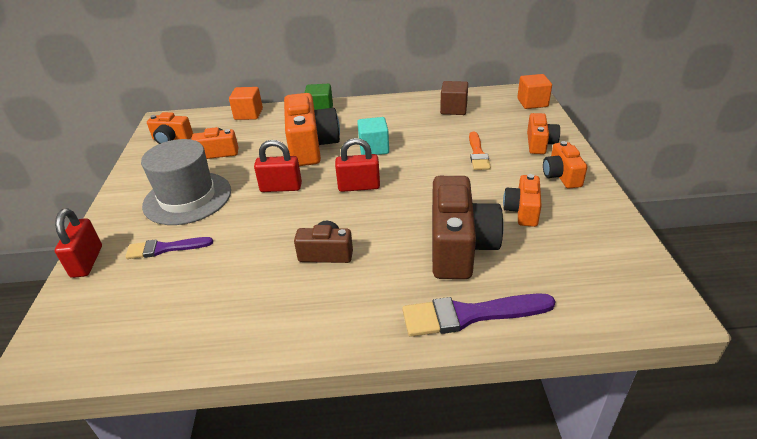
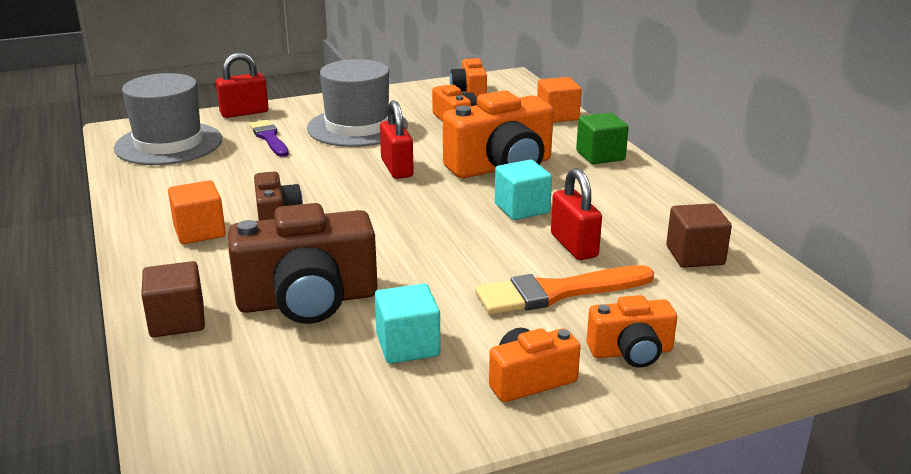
camera: 70 degrees right, 10 degrees down
(116, 319) = (169, 144): none -> grey hat
(359, 186) = (419, 213): red padlock -> red padlock (574, 246)
(470, 315) = (177, 321): purple brush -> brown cube
(478, 154) = (557, 292): orange brush -> orange brush, size x1.53
(522, 211) = (408, 345): orange camera -> turquoise cube
(532, 103) = (795, 335): orange cube -> orange cube (199, 231)

